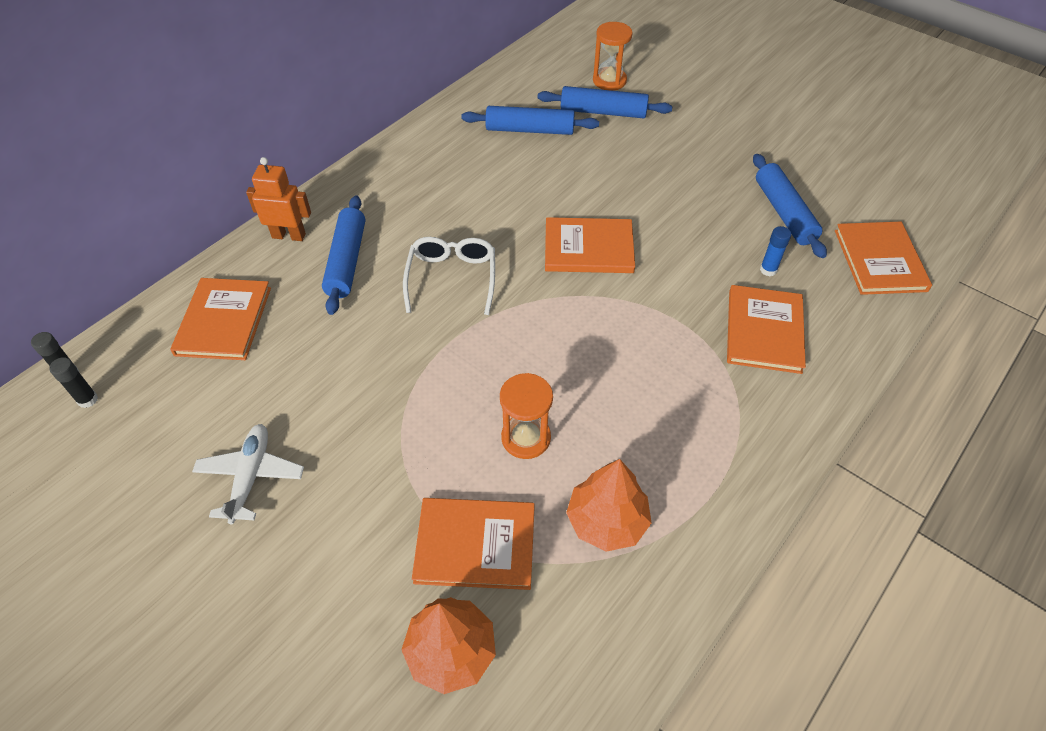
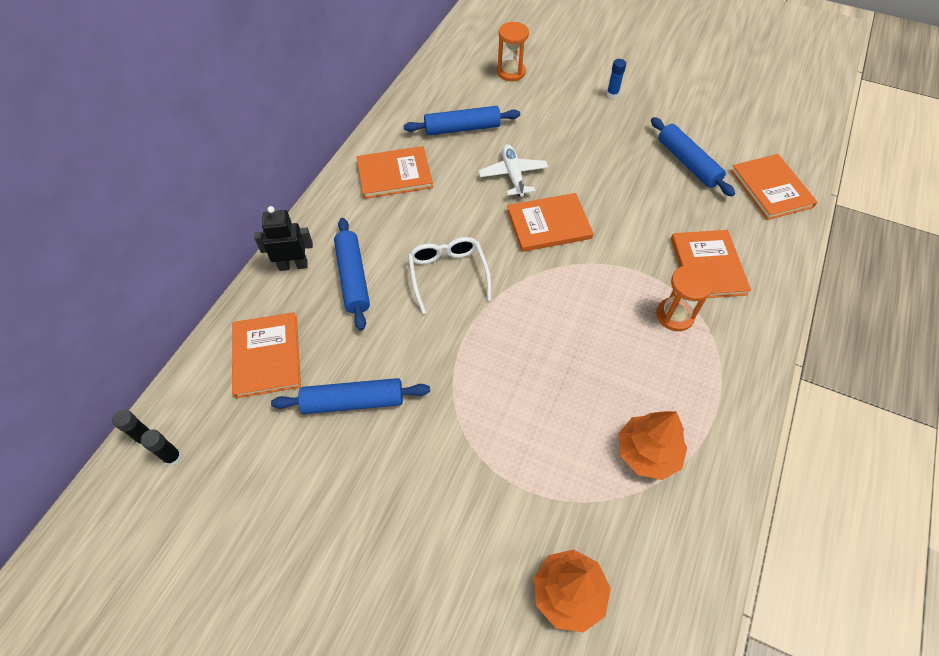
camera: 15 degrees left, 5 degrees up
(251, 476) = (347, 490): white plane -> white plane (513, 175)
(289, 235) = (293, 265): orange robot -> black robot
(475, 544) = (554, 499): orange book -> orange book (394, 174)
(526, 438) = (559, 399): orange hourglass -> orange hourglass (674, 315)
(603, 112) = (516, 101): blue rolling pin -> blue rolling pin (353, 401)
(768, 270) = (692, 214): blue glue stick -> blue glue stick (612, 94)

